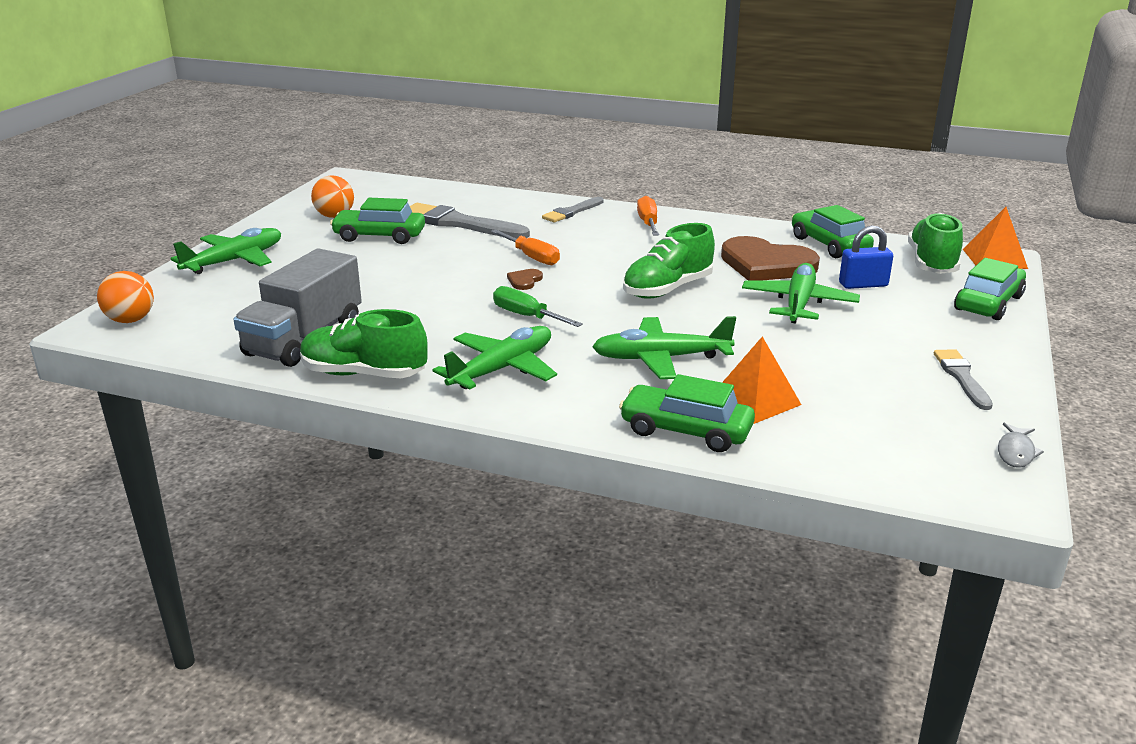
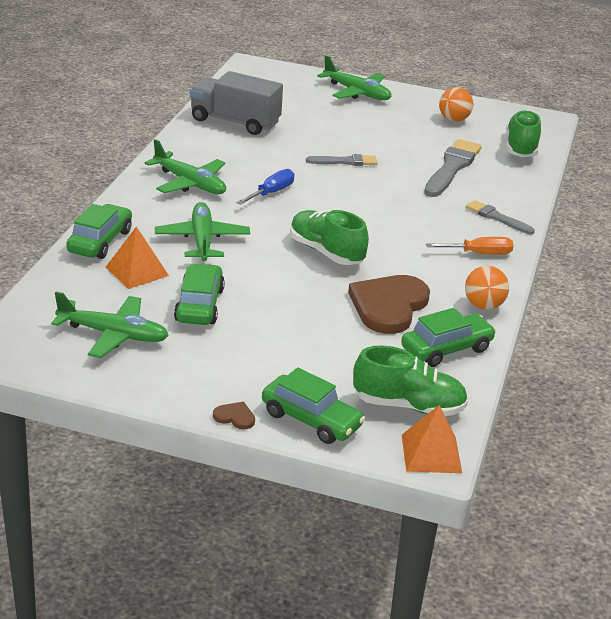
camera: 85 degrees right, 5 degrees up
(130, 320) = (260, 72): orange ball -> orange ball (483, 305)
(364, 374) = (186, 141): green shoe -> green shoe (521, 147)
(379, 236) = (415, 137): green car -> green car (199, 305)
(524, 281) = (336, 193): brown heart -> brown heart (235, 417)
(527, 316) = (271, 193): green screwdriver -> blue screwdriver
(532, 257) = (384, 197): orange screwdriver -> none
(798, 304) = (302, 311): green plane -> green plane (113, 334)
(863, 284) = (348, 352): blue padlock -> none
(962, 377) = (162, 369): grey brush -> grey brush (345, 161)
(1016, 452) = (47, 368): grey fish -> none

